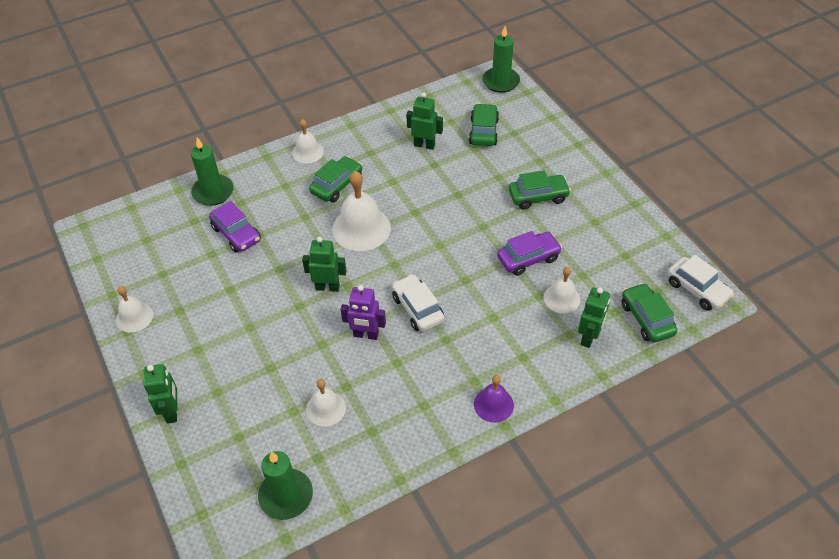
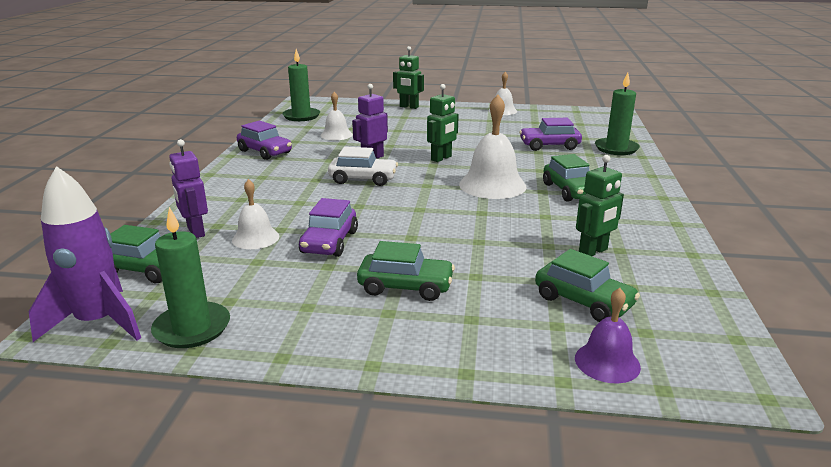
camera: 125 degrees right, 25 degrees down
(307, 152) = (641, 192): white bell -> none
(421, 429) = (265, 152): none -> purple car
(493, 404) = (231, 176): purple bell -> purple bell (607, 362)
(500, 82) = (716, 373): green candle -> green candle (192, 328)
(538, 197) = (405, 287): green car -> green car turned 105 degrees counterclockwise
(589, 337) = (195, 232): green robot -> purple robot
(697, 289) = (98, 322): white car -> purple rocket

